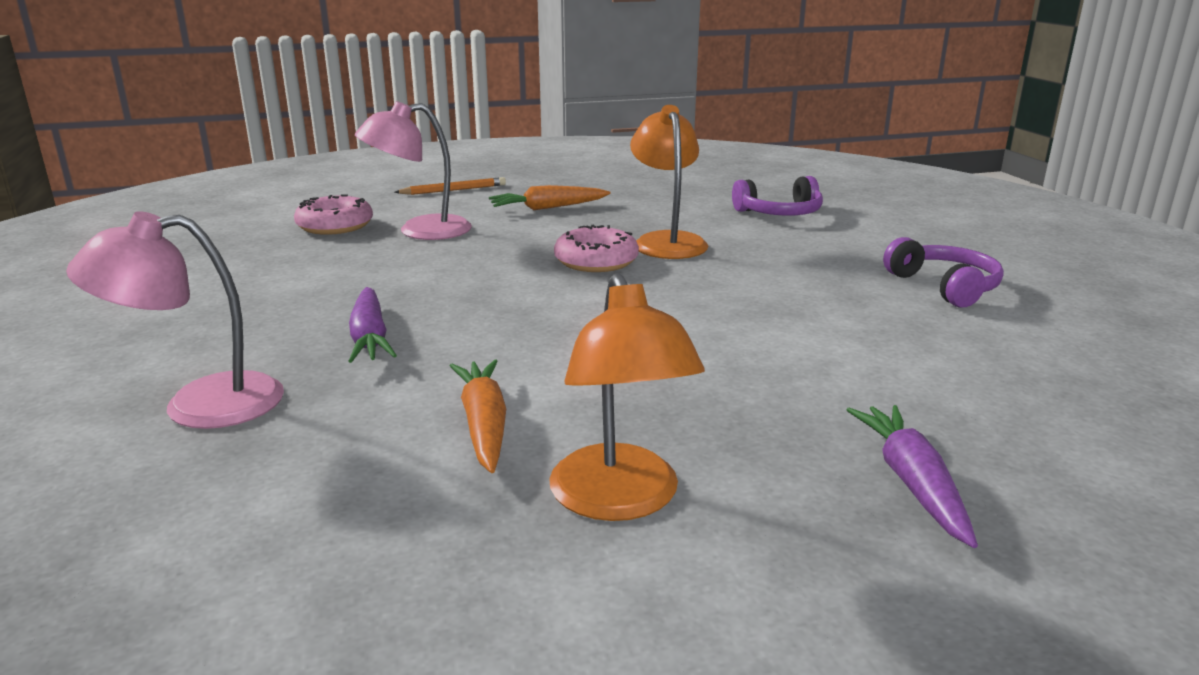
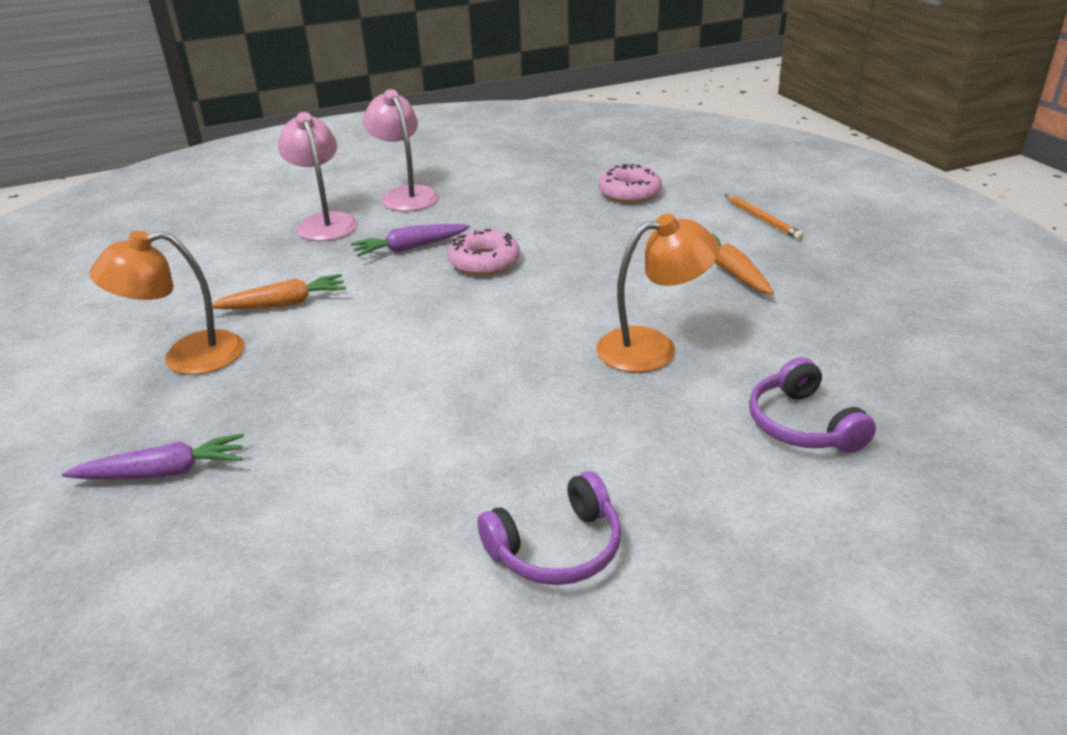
camera: 85 degrees right, 10 degrees up
(420, 231) = (631, 226): pink lamp -> pink lamp (405, 195)
(596, 261) = (580, 313): pink donut -> pink donut (484, 262)

